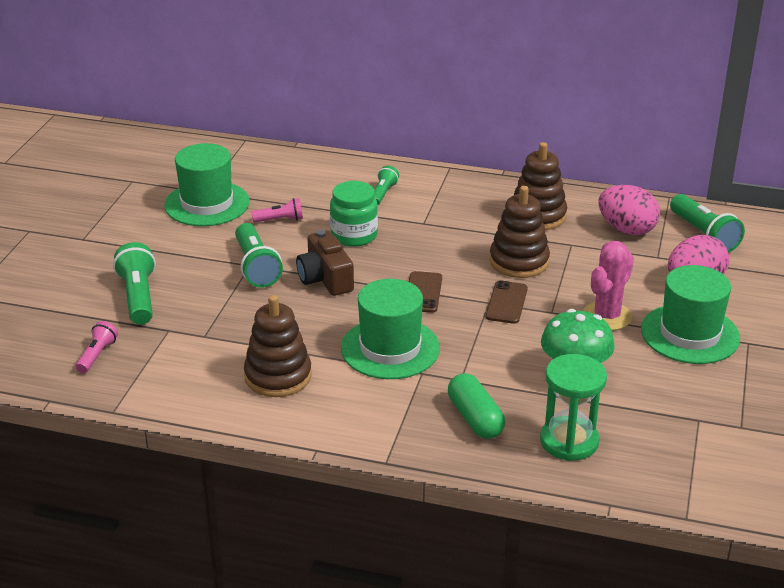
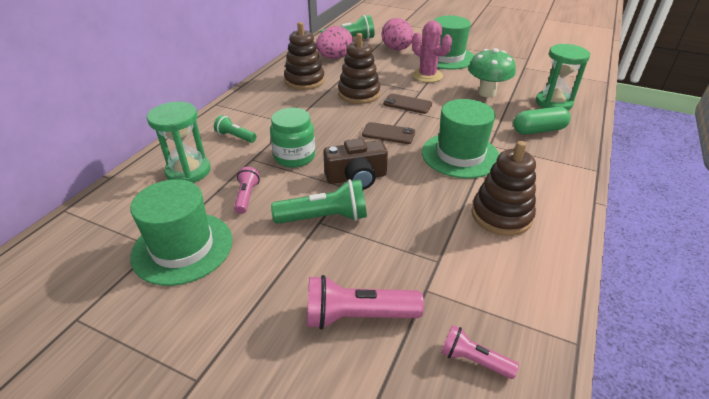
camera: 80 degrees left, 5 degrees up
(138, 297) = (357, 316): green flashlight -> pink flashlight
(313, 181) = (188, 171): none -> green hourglass

